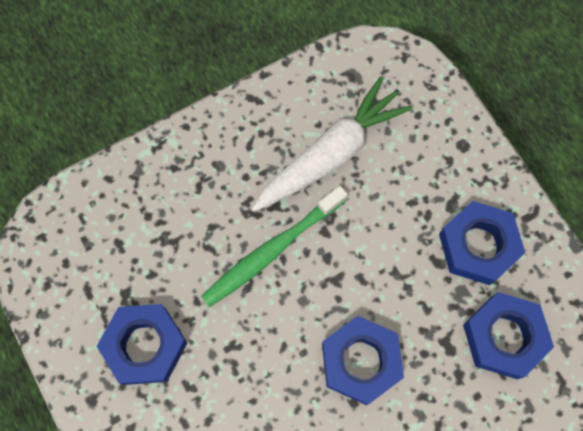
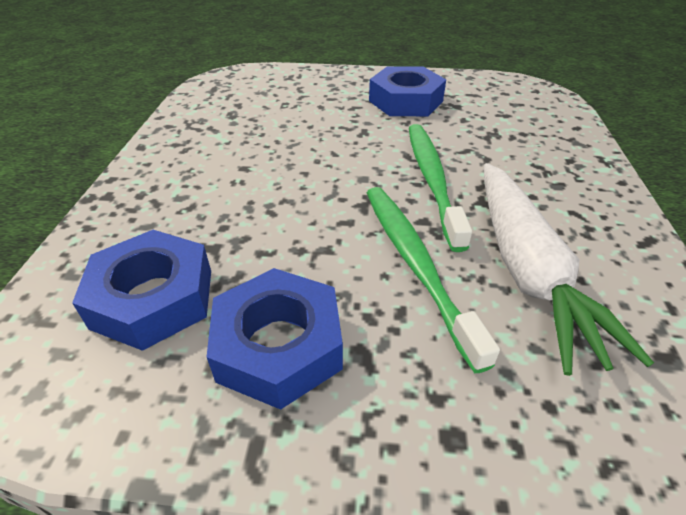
camera: 125 degrees right, 30 degrees down
(360, 361) = (269, 185): blue nut -> none
(369, 215) = (415, 263): none -> green toothbrush

